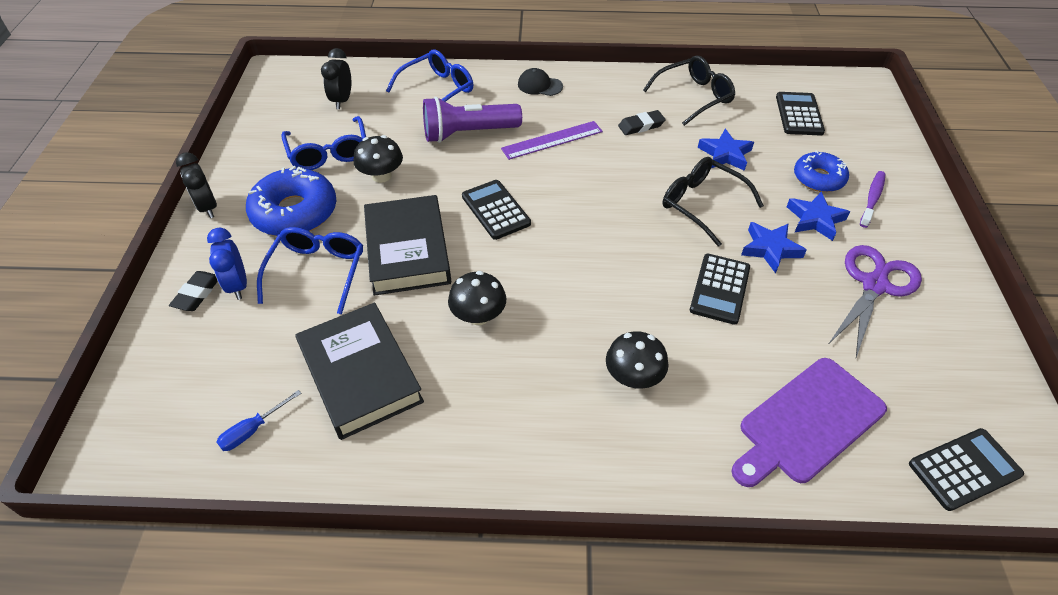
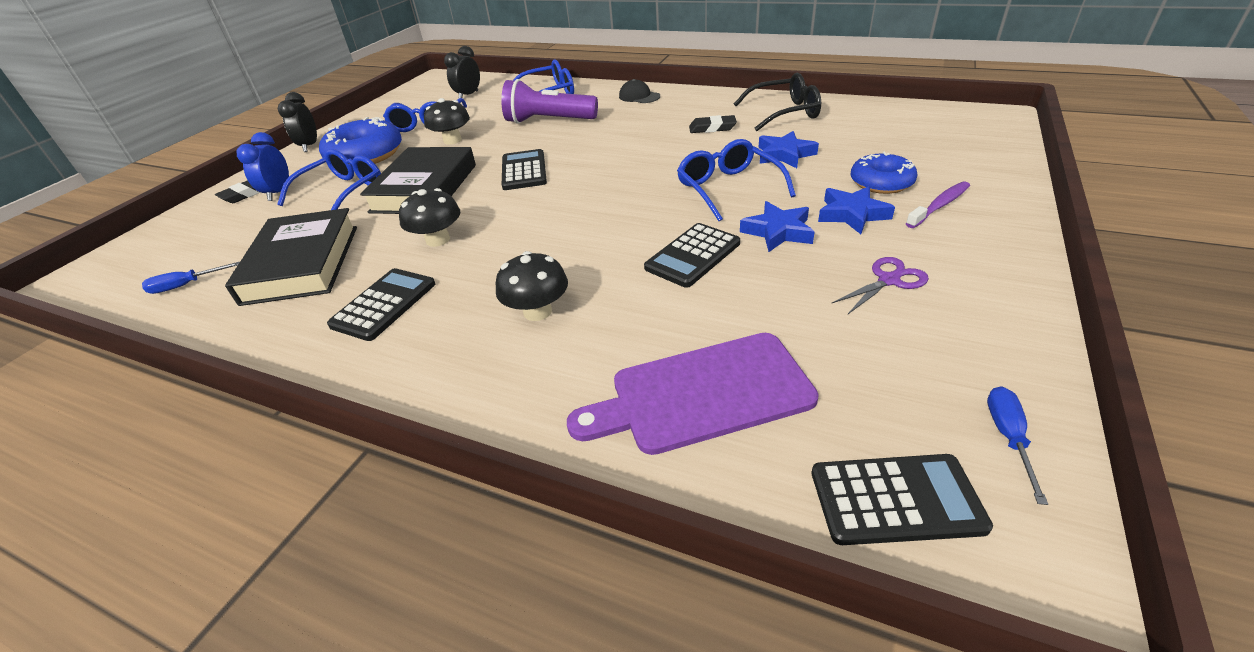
camera: 25 degrees right, 10 degrees down
(552, 140) = (618, 131): purple ruler -> none
(702, 204) = (728, 188): black glasses -> blue glasses
(799, 114) = (894, 133): black calculator -> black calculator (384, 304)
(874, 285) = (889, 280): purple scissors -> purple scissors, size x0.57
(1002, 404) = (1008, 437): none -> blue screwdriver

